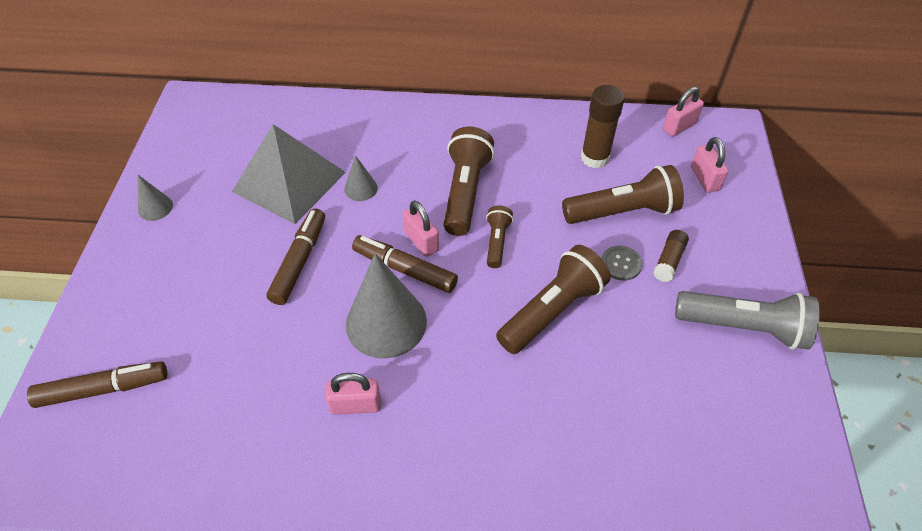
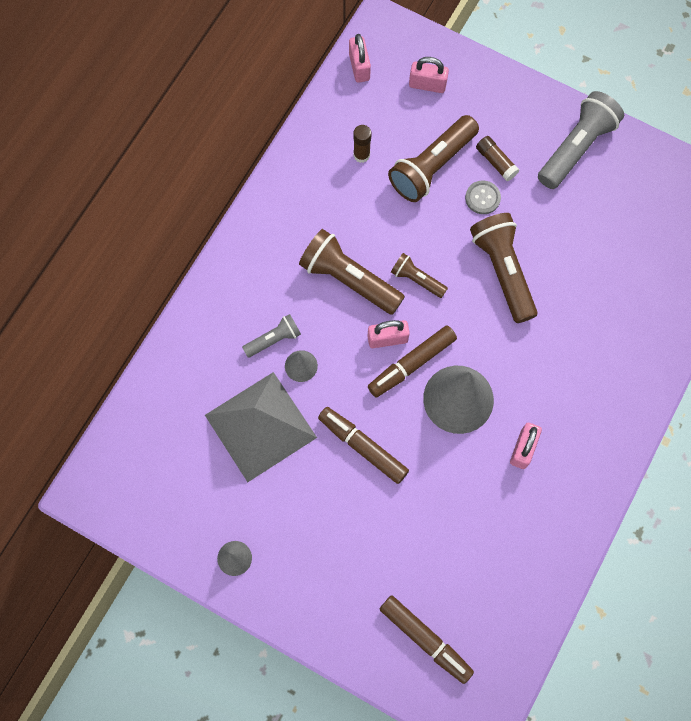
camera: 65 degrees left, 20 degrees up
(103, 389) = (425, 639): brown marker -> brown marker turned 120 degrees clockwise
(377, 162) = (274, 339): none -> grey flashlight
(595, 158) = (361, 155): brown glue stick -> brown glue stick, size x0.60
(623, 212) = (432, 167): brown flashlight -> brown flashlight turned 150 degrees counterclockwise

